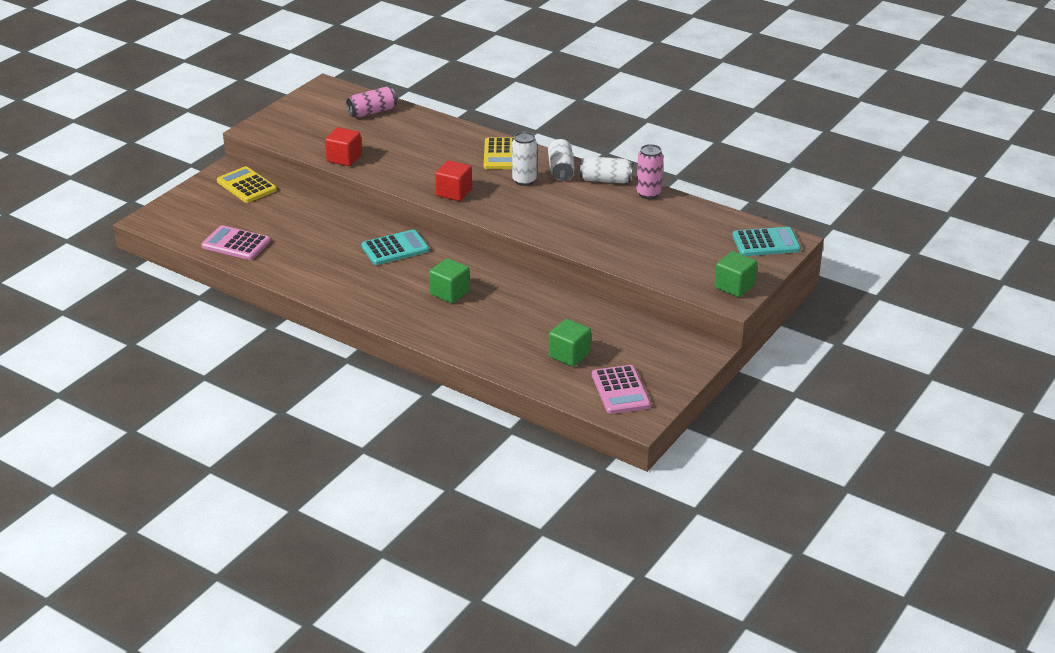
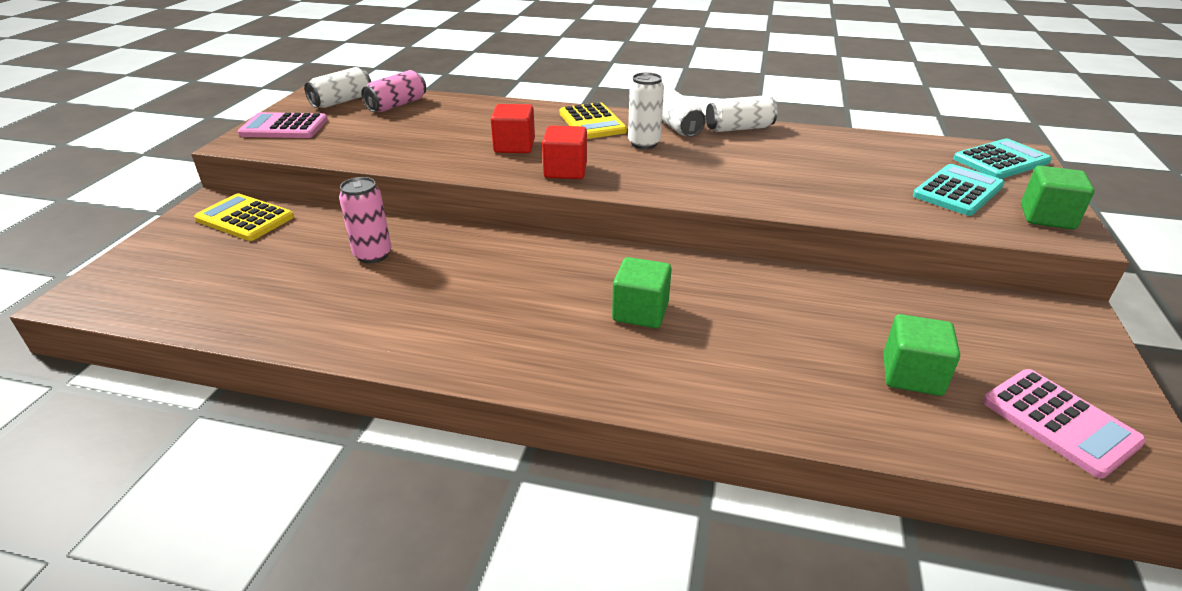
camera: 20 degrees left, 0 degrees up
(236, 244) = (248, 305): pink calculator -> pink calculator (284, 127)
(334, 101) = (342, 101): none -> white can
(344, 158) = (385, 156): red cube -> red cube (514, 146)
(395, 248) = (512, 262): turquoise calculator -> turquoise calculator (957, 191)
(648, 194) = (803, 134): pink can -> pink can (373, 255)

